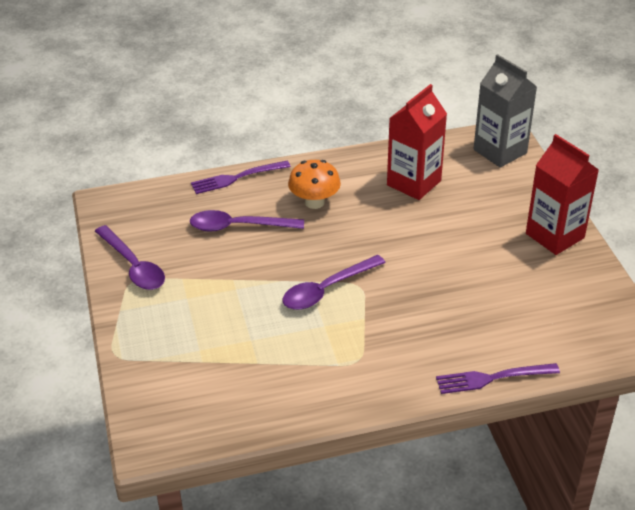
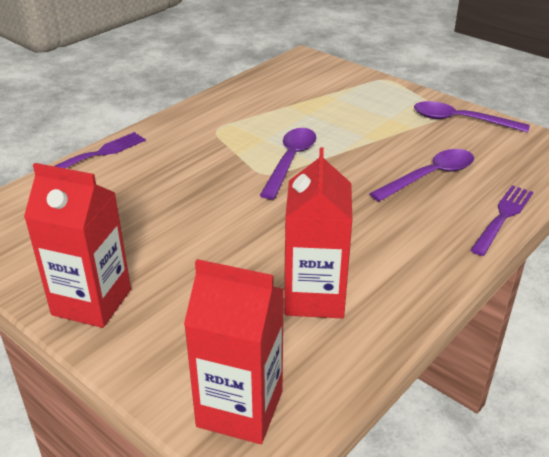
camera: 145 degrees right, 5 degrees down
(314, 202) = (394, 226): orange mushroom -> none
(500, 151) = (240, 408): grey carton -> red carton

